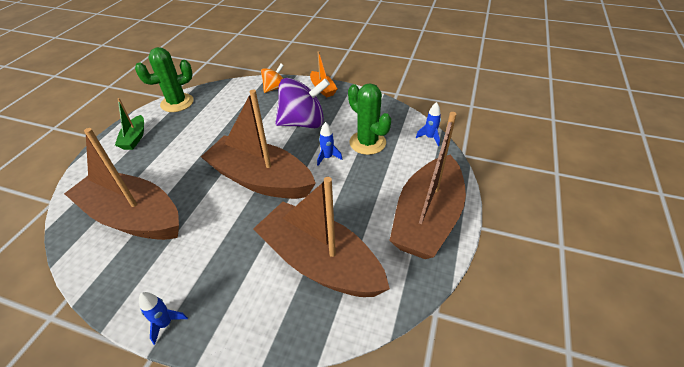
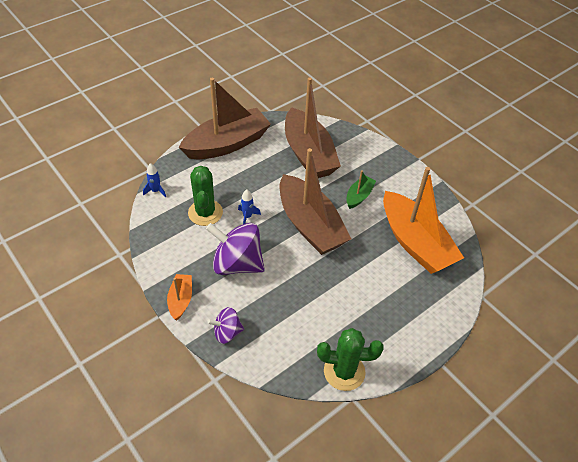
camera: 150 degrees left, 5 degrees up
(134, 138) = (402, 335): green boat -> green boat (359, 196)
(134, 217) = (415, 243): brown boat -> orange boat
(165, 324) = (406, 167): blue rocket -> none
(274, 88) = (227, 332): orange spinning top -> purple spinning top

